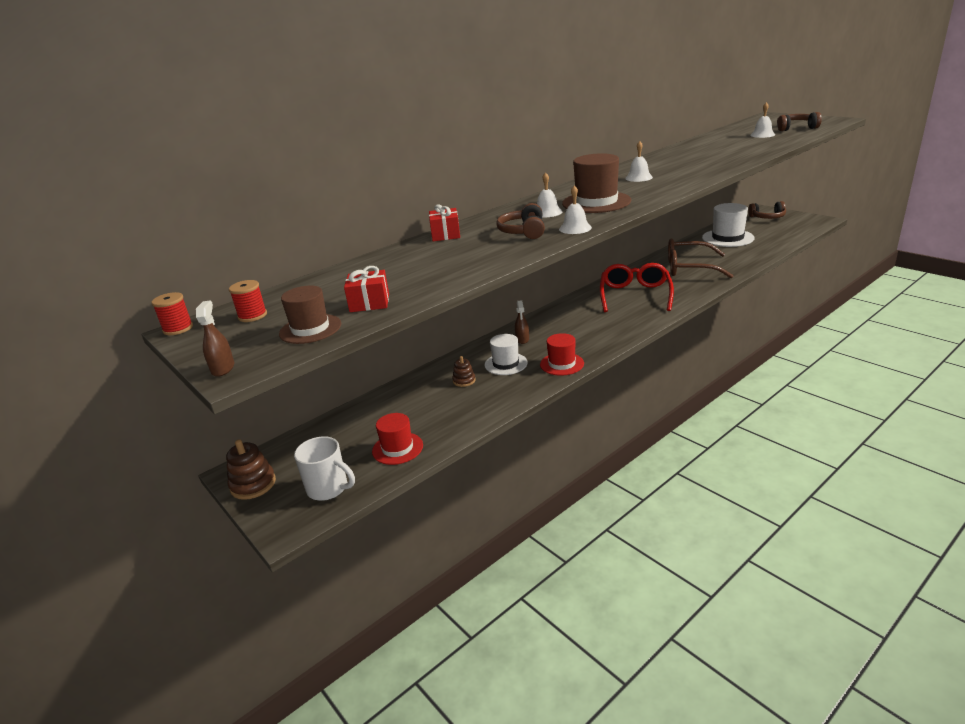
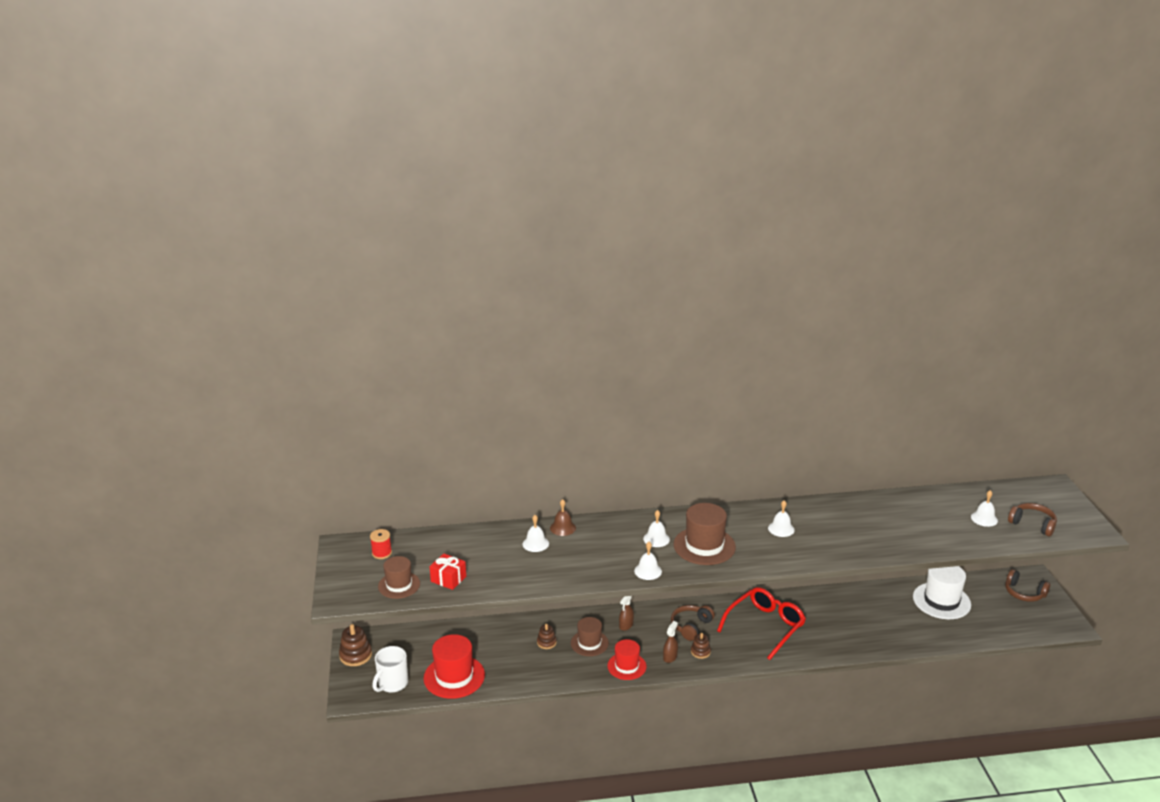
camera: 30 degrees right, 0 degrees up
(178, 329) = (338, 542): red spool -> none
(223, 368) = (334, 594): brown spray bottle -> brown spray bottle (670, 657)
(329, 488) = (392, 684): white mug -> white mug turned 60 degrees clockwise
(397, 448) = (454, 676): red hat -> red hat, size x1.55
(433, 251) = (535, 543): none -> white bell
(445, 235) = (563, 528): red gift -> brown bell
(506, 364) = (589, 643): white hat -> brown hat
(523, 231) = (612, 554): brown headphones -> brown headphones (691, 626)
(609, 329) = (700, 652): none -> brown stacking toy
(690, 268) = (853, 620): brown glasses -> none

